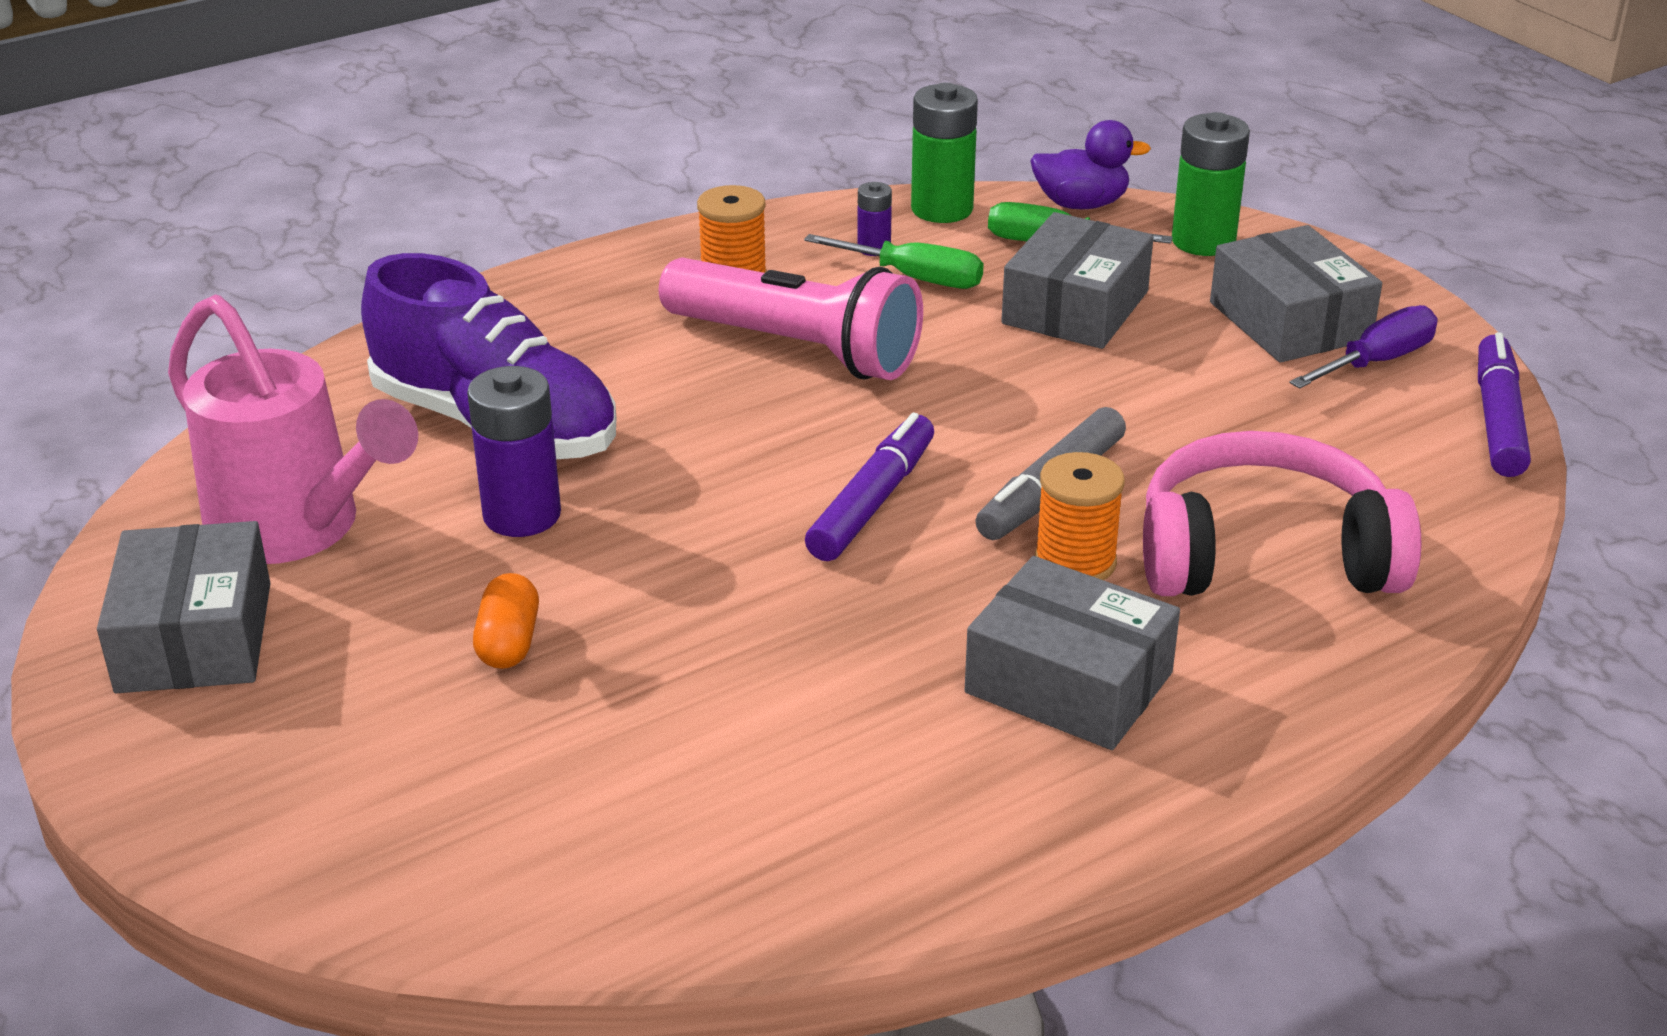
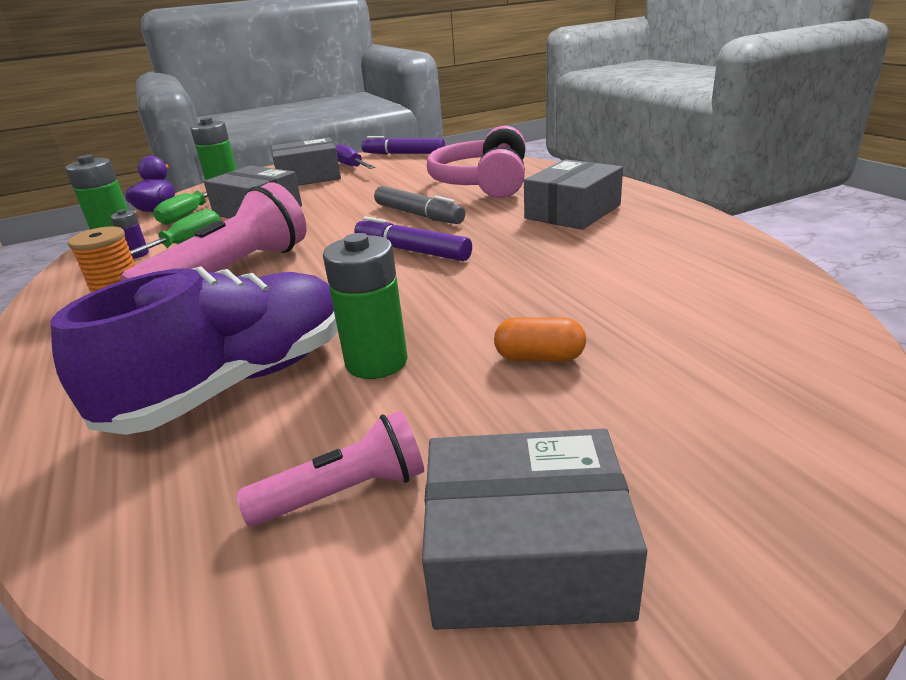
camera: 80 degrees left, 5 degrees down
(297, 529) = (345, 492): pink watering can -> pink flashlight
(522, 515) = (376, 362): purple battery -> green battery
(1075, 562) = (480, 211): orange spool -> none

